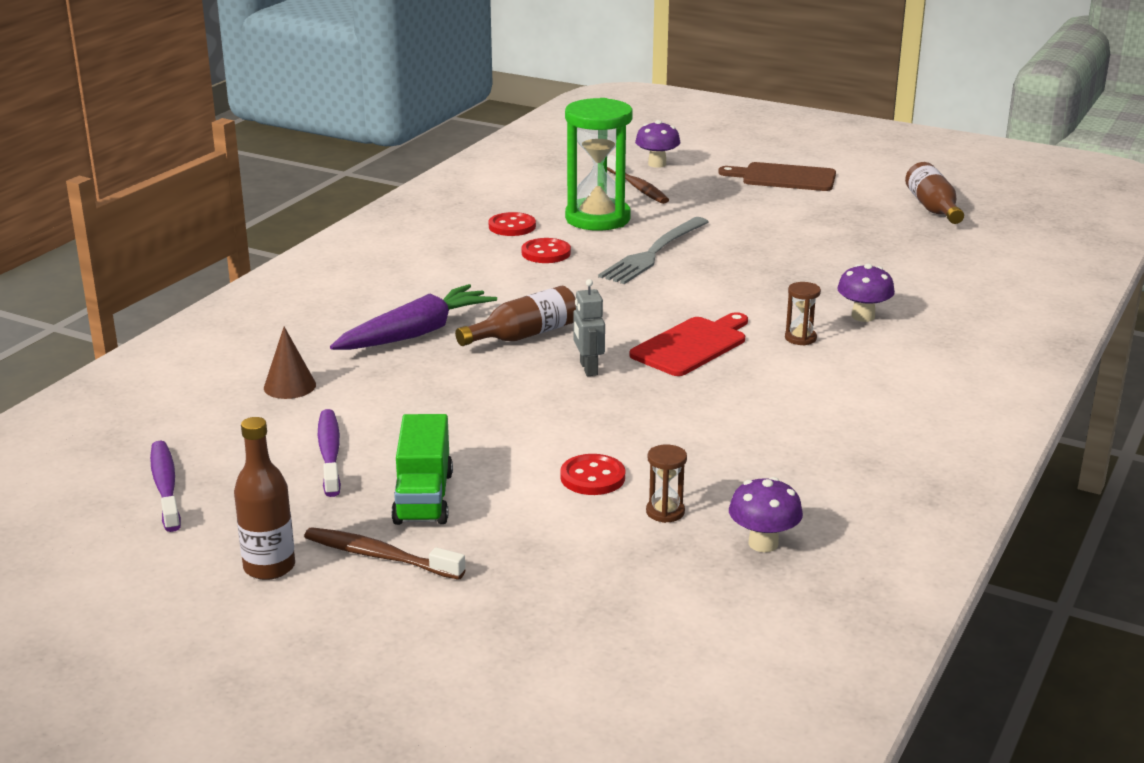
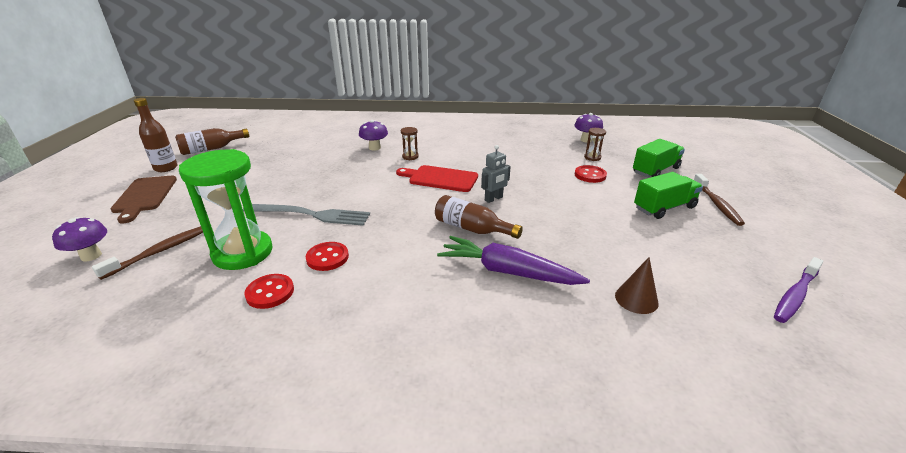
camera: 115 degrees left, 5 degrees up
(269, 567) = (773, 228): brown bottle -> brown bottle (166, 168)
(330, 453) = (675, 249): purple toothbrush -> none
(549, 559) = (655, 170): none -> green truck

